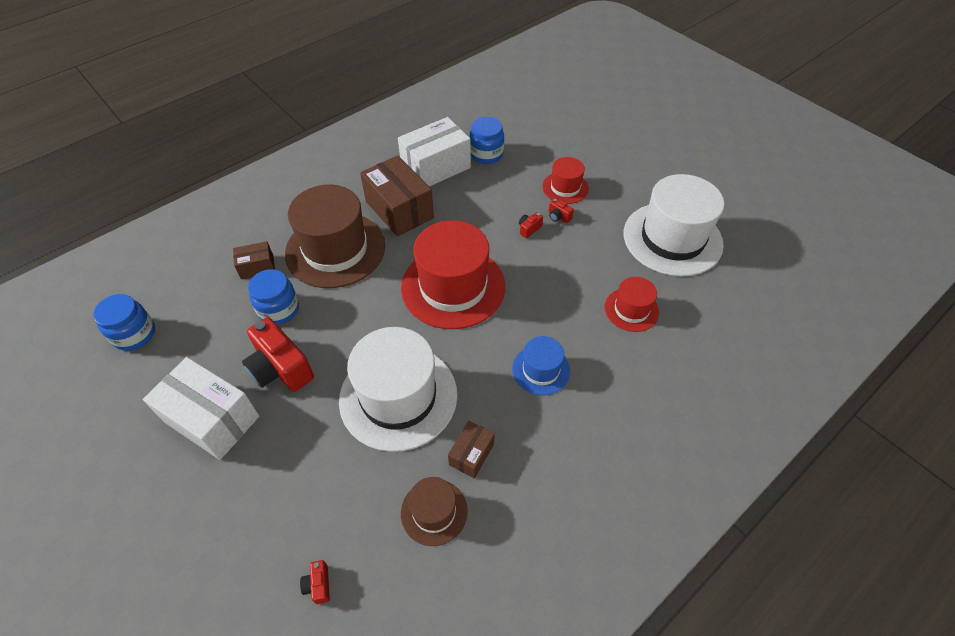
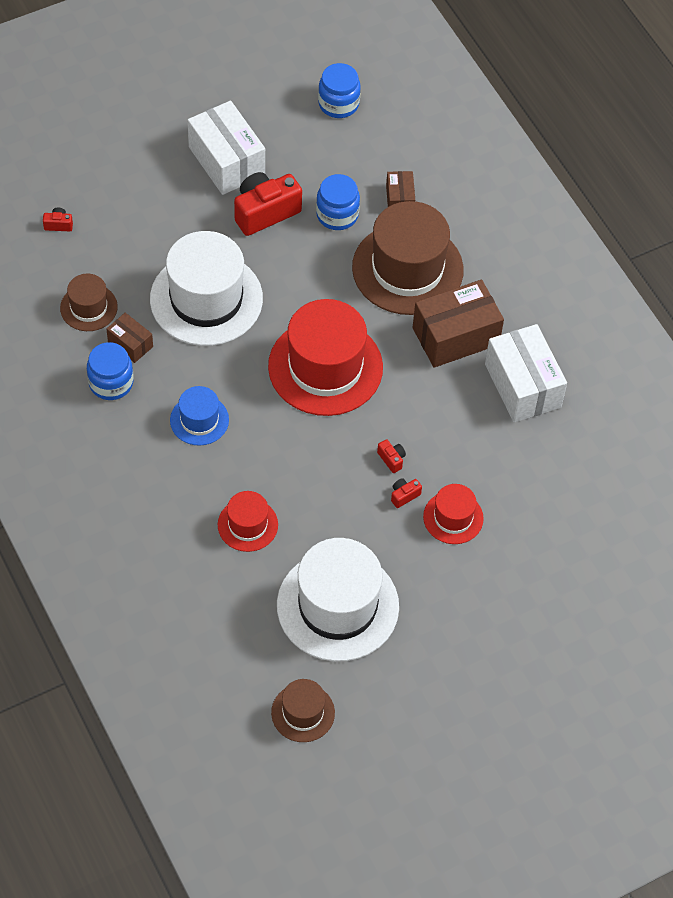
camera: 100 degrees right, 5 degrees up
(212, 419) = (226, 161): white box -> white box turned 75 degrees counterclockwise
(486, 154) = (536, 446): blue jar -> blue jar (111, 383)
(770, 243) = (303, 713): none -> brown hat

